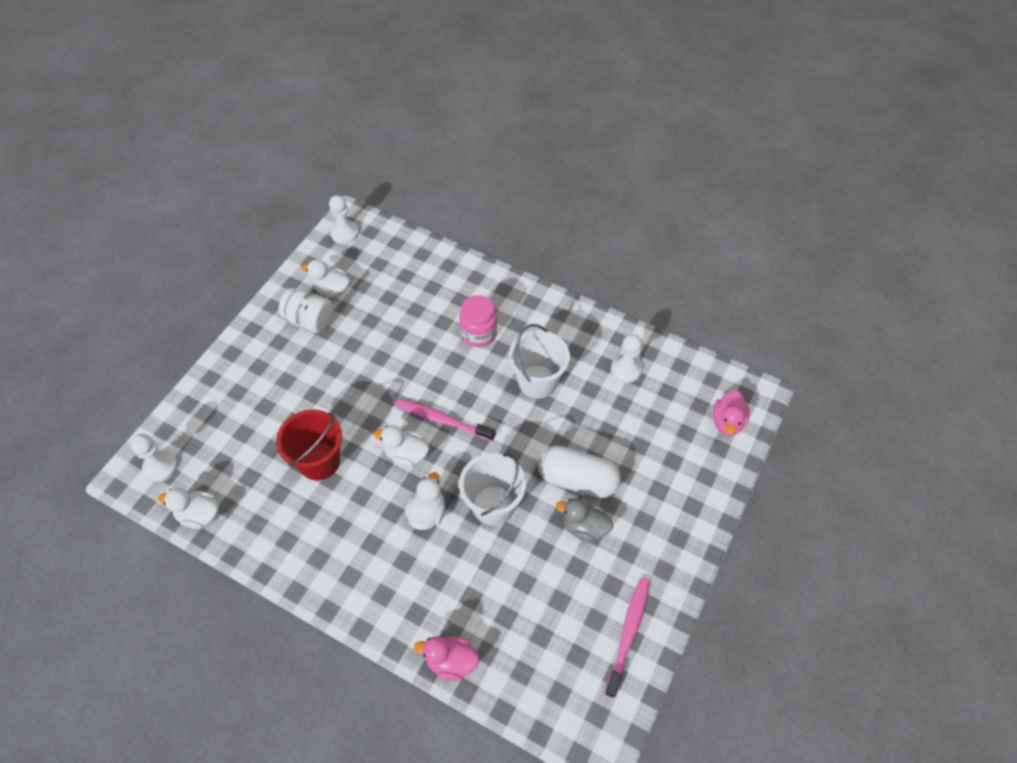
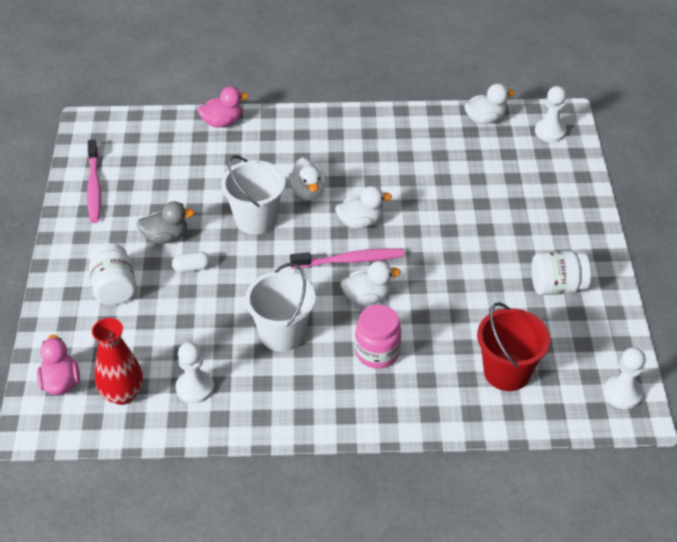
camera: 150 degrees right, 10 degrees down
(319, 461) = (429, 186): red bucket -> red bucket (507, 372)
(331, 290) = (568, 325): white duck -> white duck (367, 297)
(577, 480) = (192, 268): white capsule -> white capsule, size x0.45
(653, 492) = (115, 288): none -> white jar
(682, 390) = (122, 394): none -> red vase

